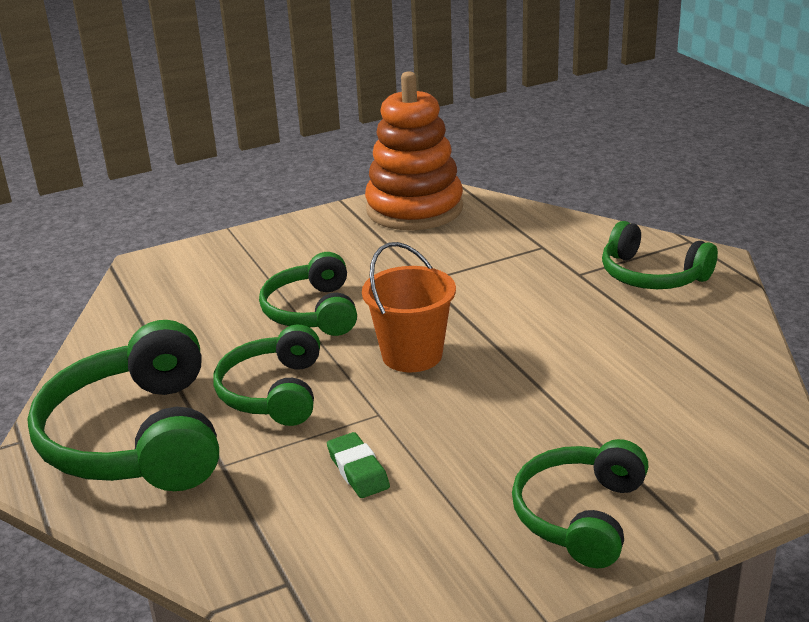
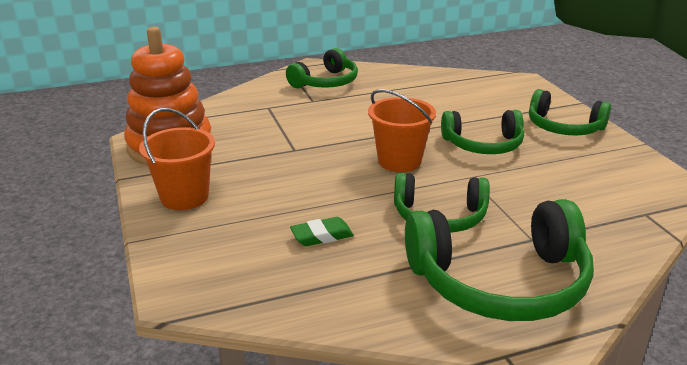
camera: 85 degrees left, 0 degrees up
(306, 236) = (184, 197): none -> orange bucket
(312, 312) = (323, 197): green headphones -> green headphones (483, 145)
(358, 470) = (533, 186): green eraser -> green eraser (322, 236)

